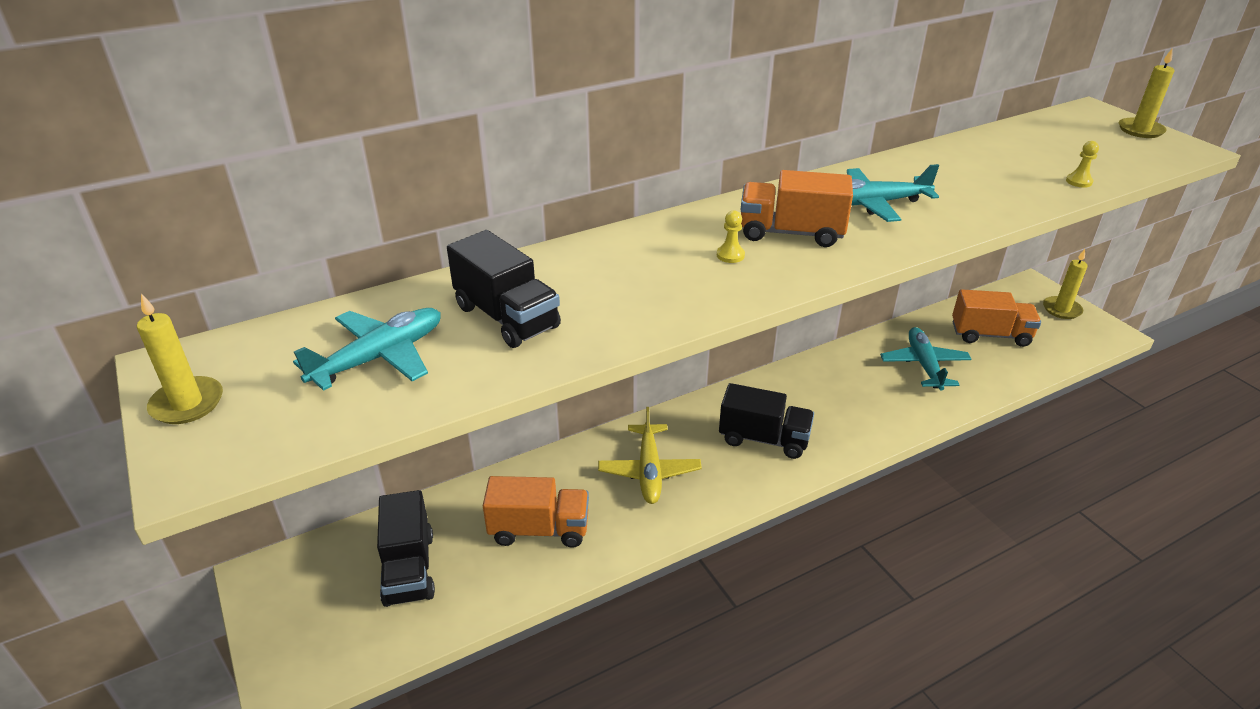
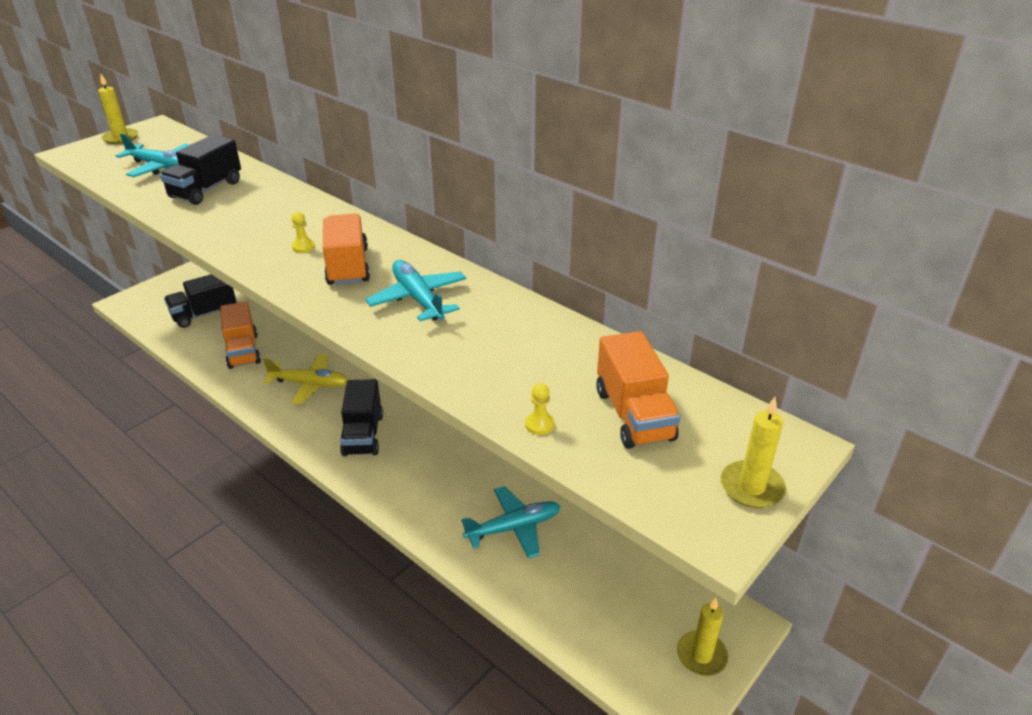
camera: 70 degrees right, 0 degrees up
(649, 471) = (309, 384): yellow plane -> yellow plane turned 150 degrees counterclockwise
(990, 335) = (600, 581): orange truck -> orange truck (634, 415)

